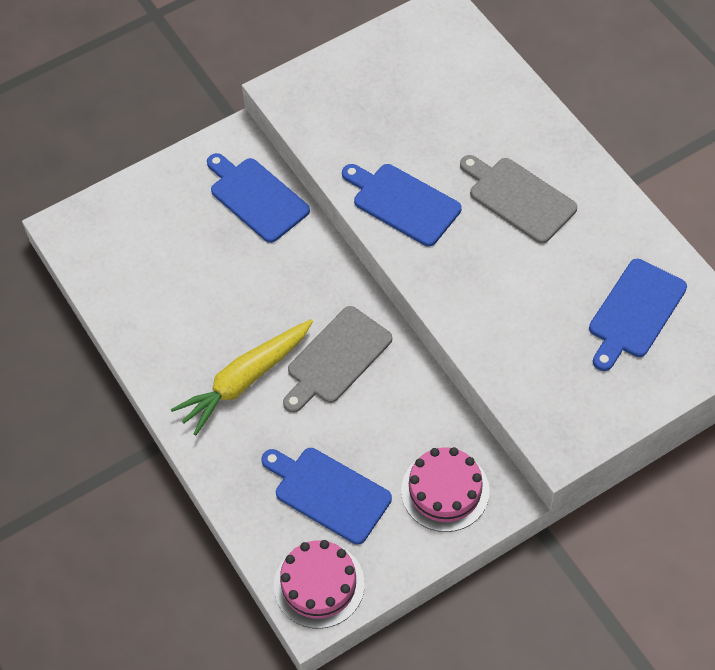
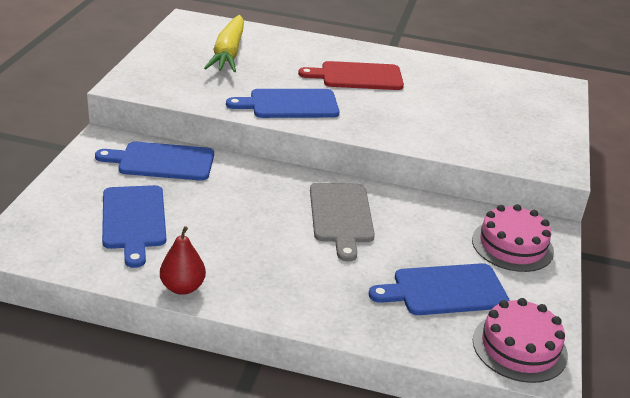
camera: 50 degrees left, 25 degrees down
(141, 352) = (183, 287): none -> red pear
(245, 380) = (292, 261): yellow carrot -> yellow carrot (228, 53)
(518, 198) = (357, 76): grey cutting board -> red cutting board
(635, 312) = (496, 96): blue cutting board -> blue cutting board (134, 220)

